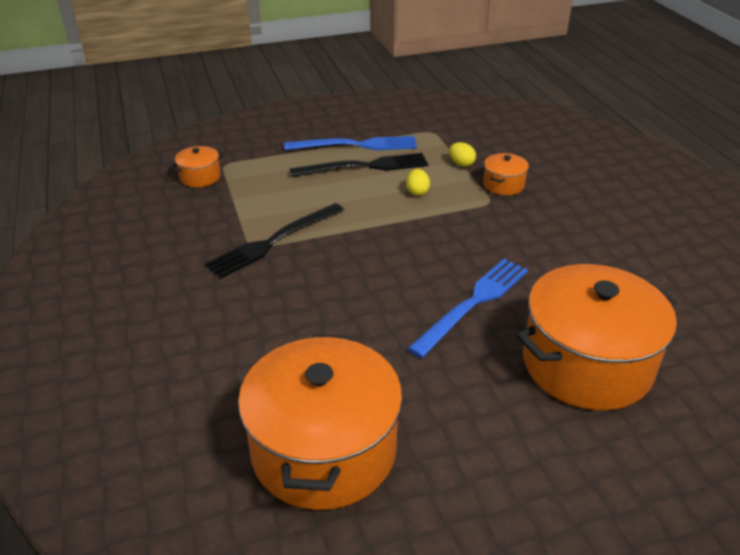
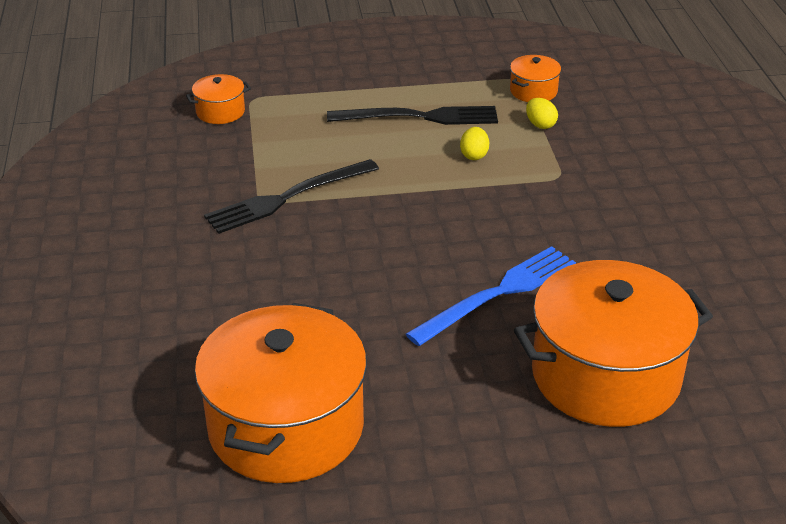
camera: 10 degrees right, 0 degrees up
(355, 145) = (416, 89): blue fork -> none
(503, 185) = (584, 156): orange pot -> orange pot (533, 91)

